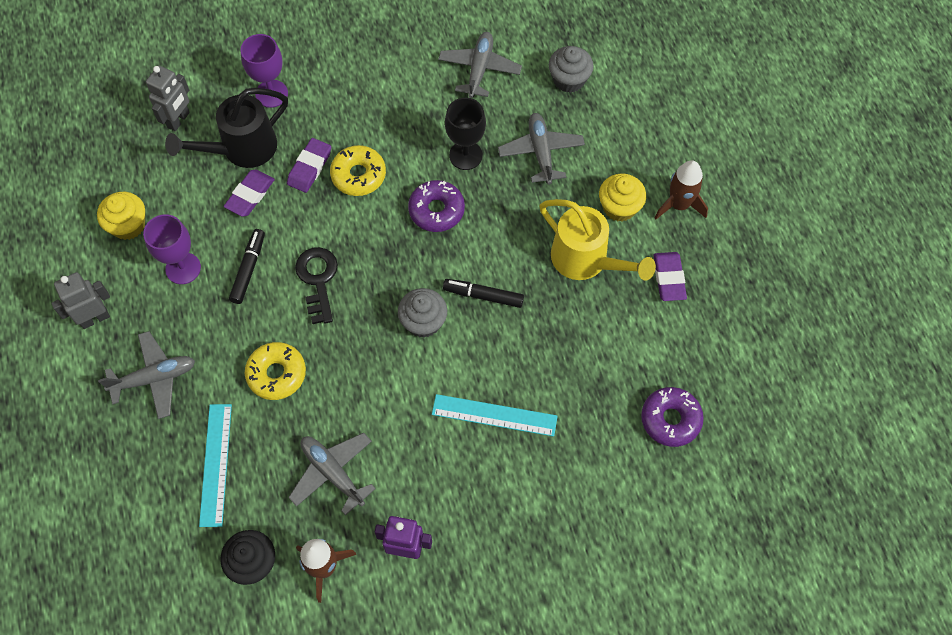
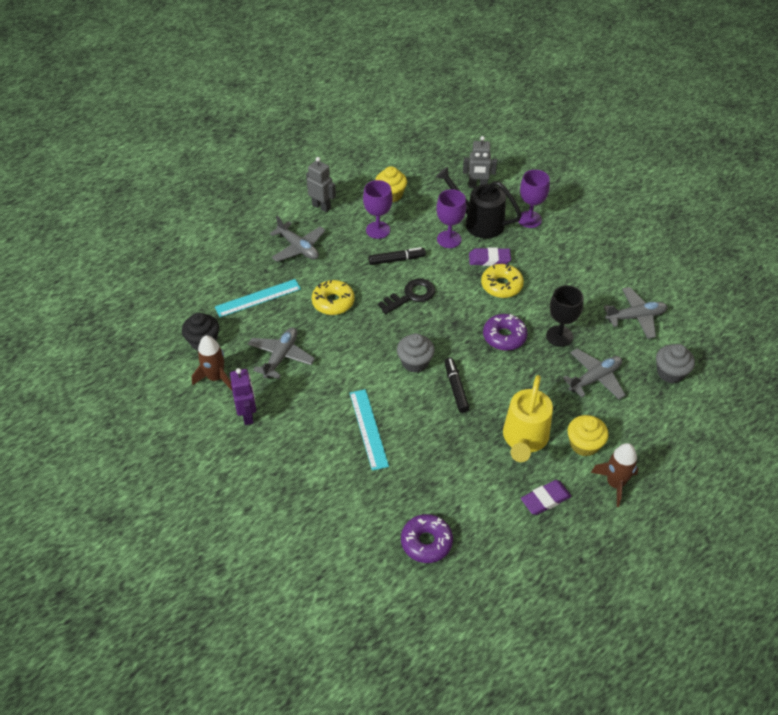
camera: 65 degrees right, 15 degrees down
(250, 195) = (449, 239): purple eraser -> purple goblet

